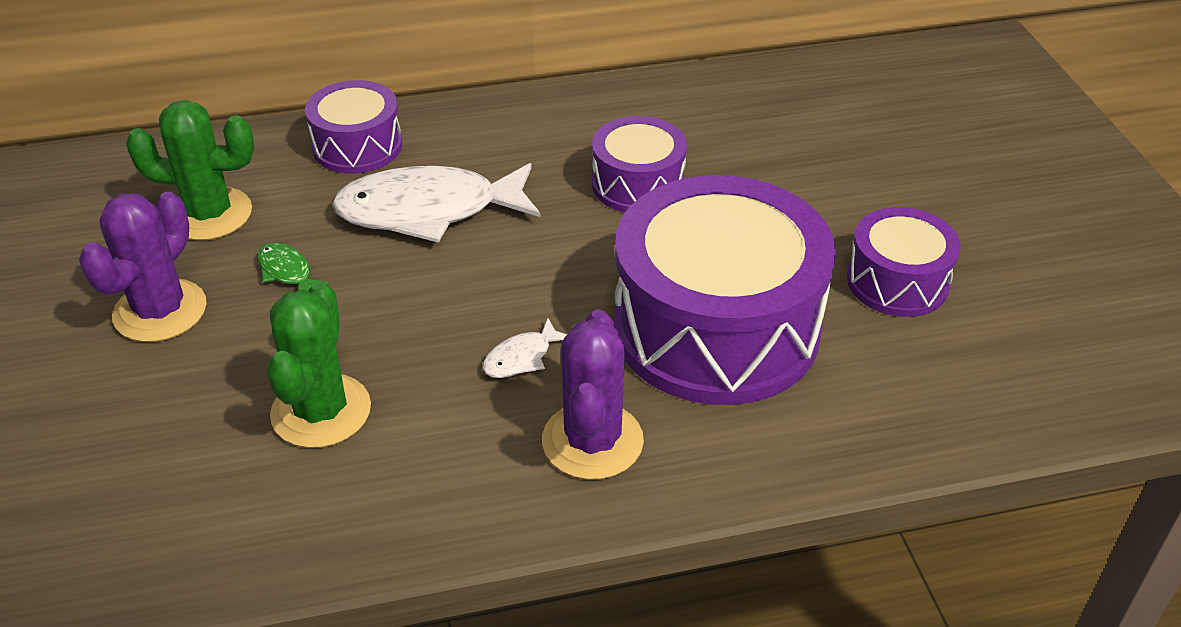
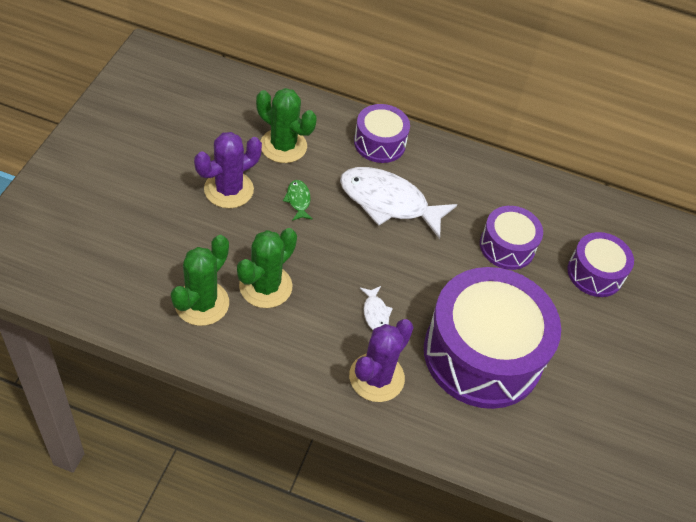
camera: 25 degrees right, 10 degrees up
(229, 491) = (202, 303): none -> green cactus
(522, 358) = (375, 313): white fish -> white fish turned 90 degrees counterclockwise
(897, 282) = (600, 384): purple drum -> purple drum (595, 273)

